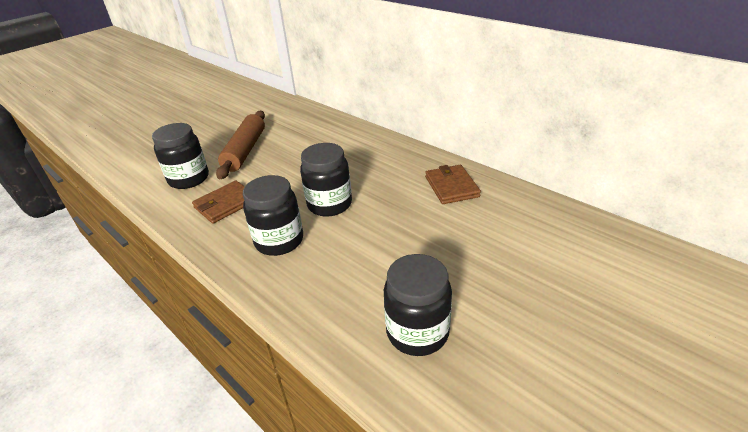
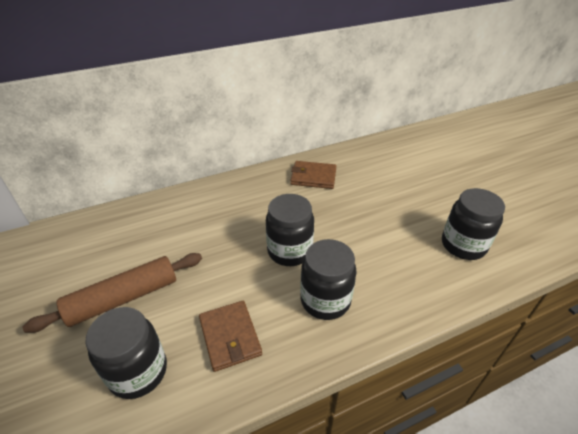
camera: 70 degrees left, 5 degrees up
(245, 151) = (123, 298): brown rolling pin -> brown rolling pin turned 60 degrees counterclockwise

